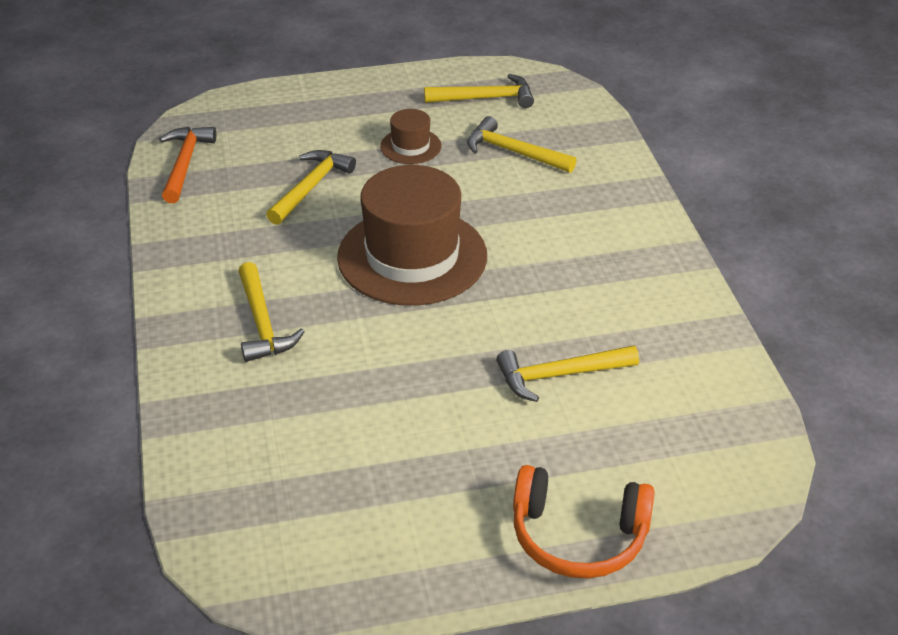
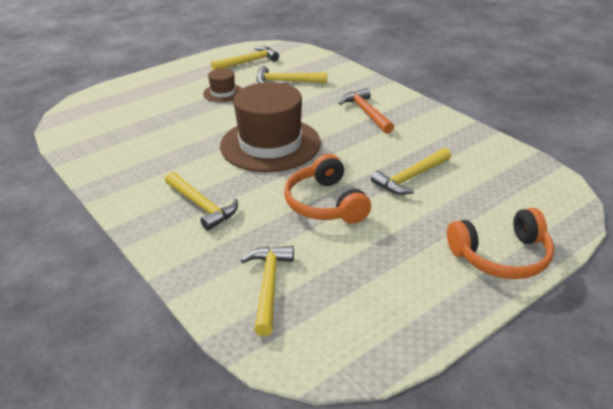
camera: 25 degrees left, 5 degrees down
(185, 164) = (79, 136): orange hammer -> orange hammer (366, 112)
(310, 187) = (176, 127): yellow hammer -> yellow hammer (268, 286)
(415, 374) = (325, 203): none -> orange headphones

